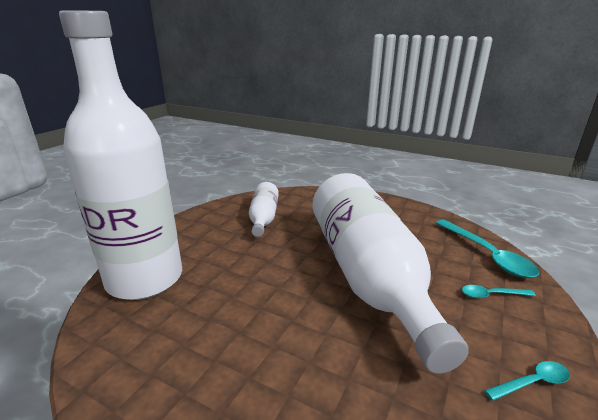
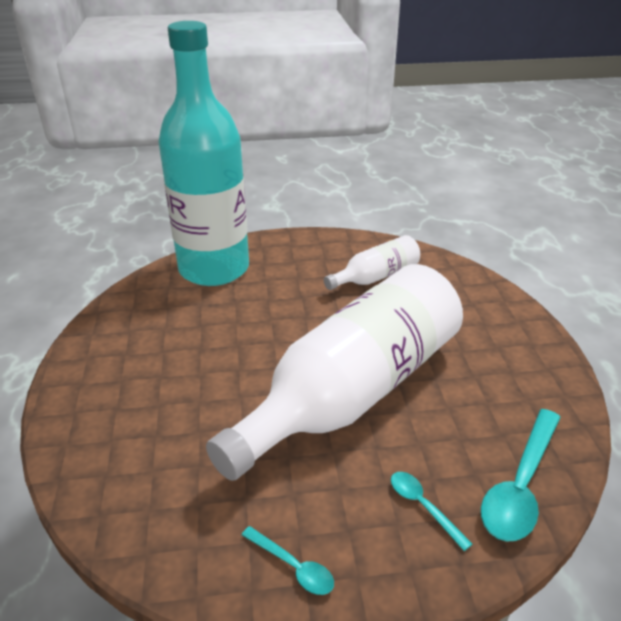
camera: 55 degrees right, 10 degrees up
(145, 279) = (214, 269): white bottle -> turquoise bottle

